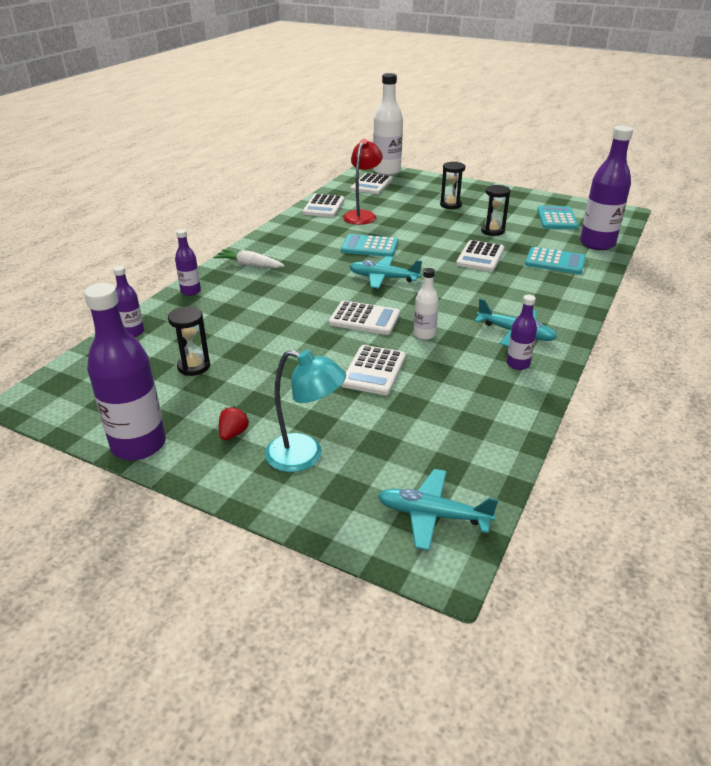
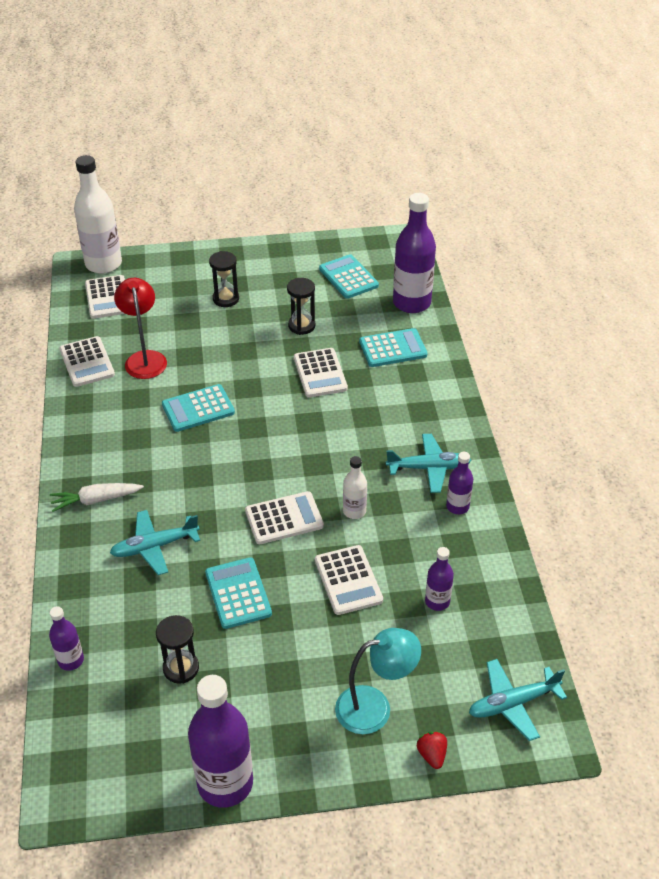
camera: 35 degrees left, 10 degrees up
(191, 291) = (71, 571): purple bottle -> purple bottle (437, 601)
(233, 433) = (294, 720): red strawberry -> red strawberry (432, 755)
(282, 344) = (238, 593): none -> turquoise calculator
(383, 278) = (253, 451): turquoise plane -> turquoise plane (154, 546)

